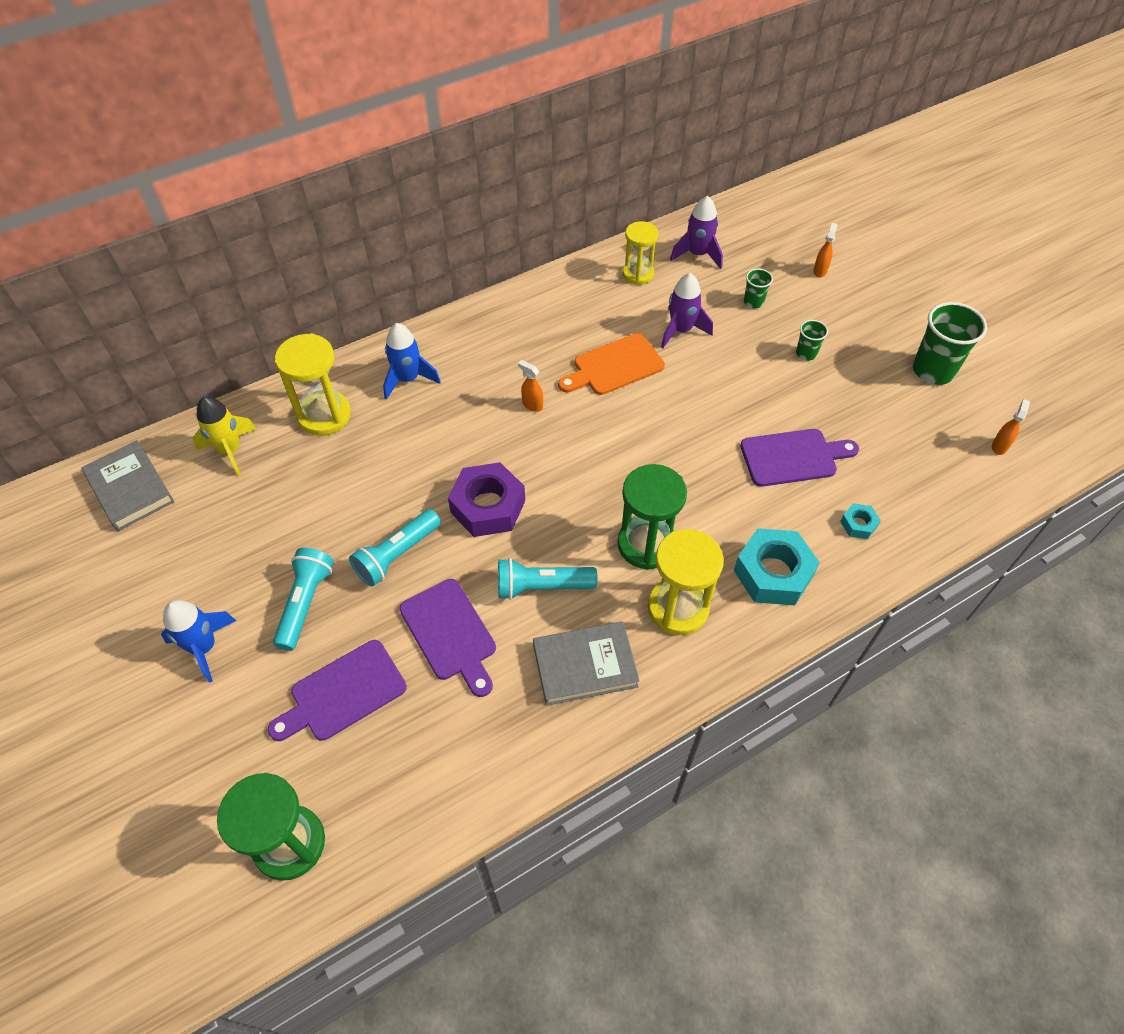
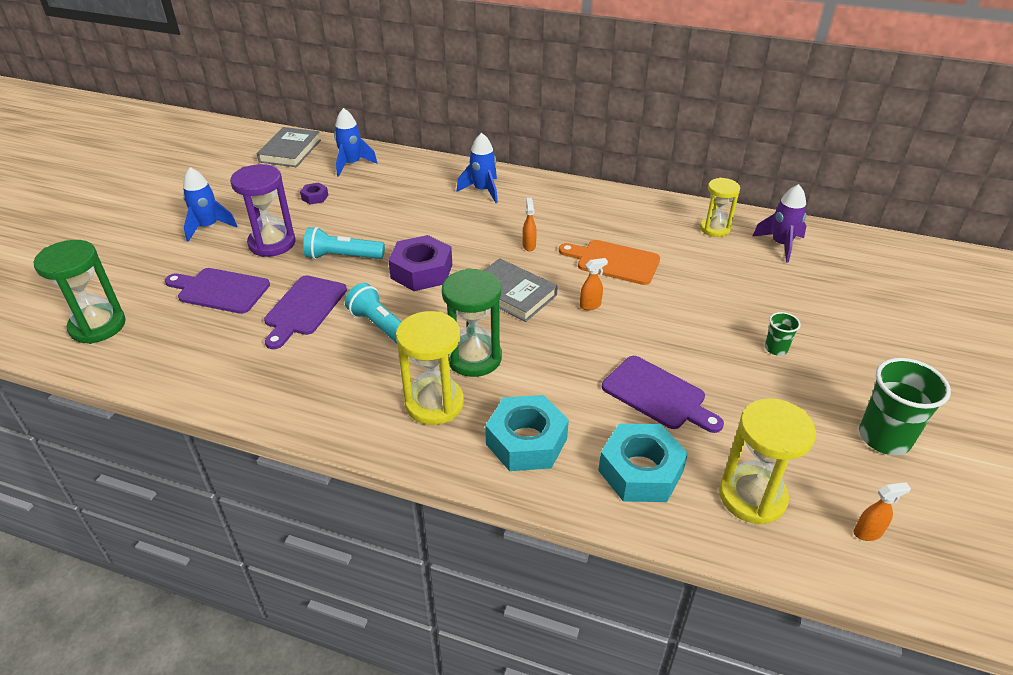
camera: 50 degrees right, 15 degrees down
(230, 450) = (352, 164): yellow rocket -> blue rocket
(258, 518) = (315, 197): none -> purple nut
(305, 603) = (272, 243): turquoise flashlight -> purple hourglass
(324, 415) = (415, 178): yellow hourglass -> yellow hourglass (752, 497)
(585, 666) = (336, 382): grey book -> grey book (512, 294)
(681, 330) = (695, 274): purple rocket -> none
(753, 302) = (782, 294): green cup -> none
(820, 271) = (876, 312): orange spray bottle -> orange spray bottle (590, 305)
(858, 524) = (640, 471): turquoise nut -> turquoise nut, size x2.11

